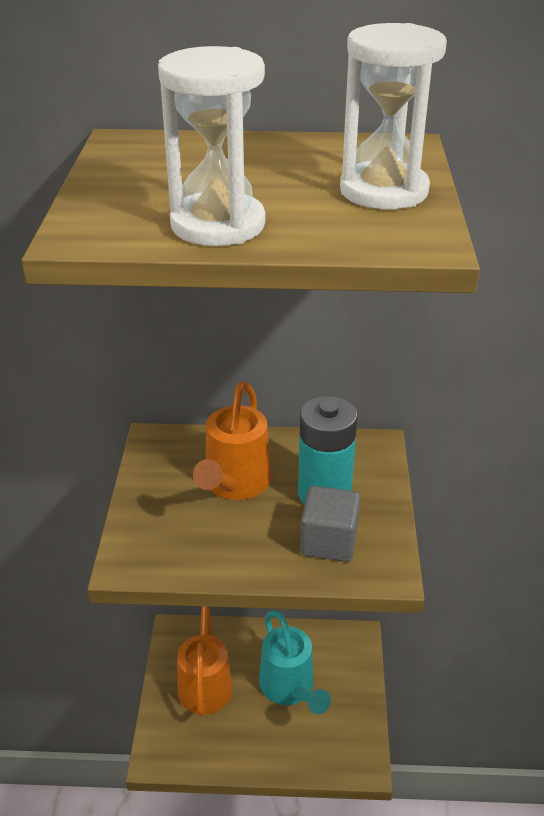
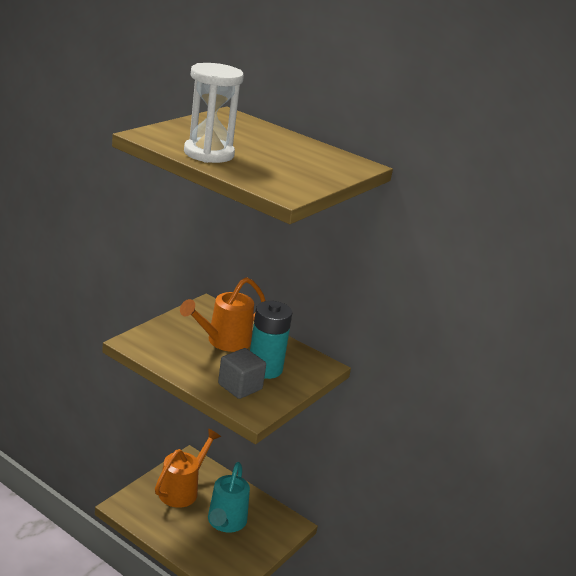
camera: 30 degrees right, 10 degrees down
(384, 191) = (309, 173): white hourglass -> none

